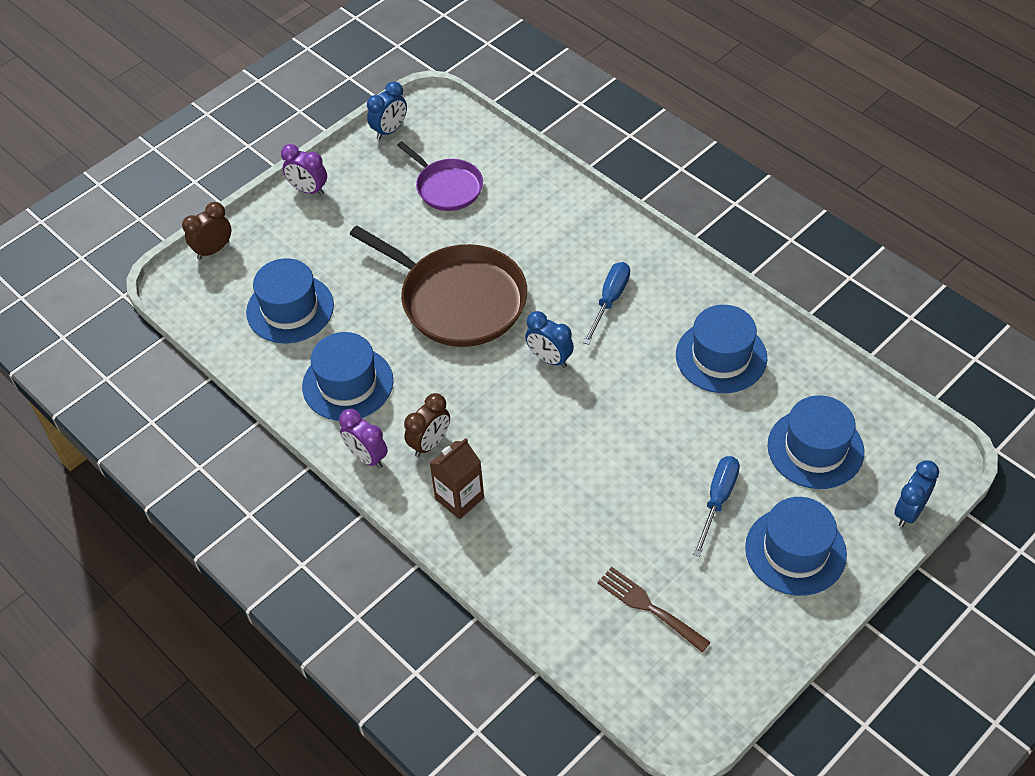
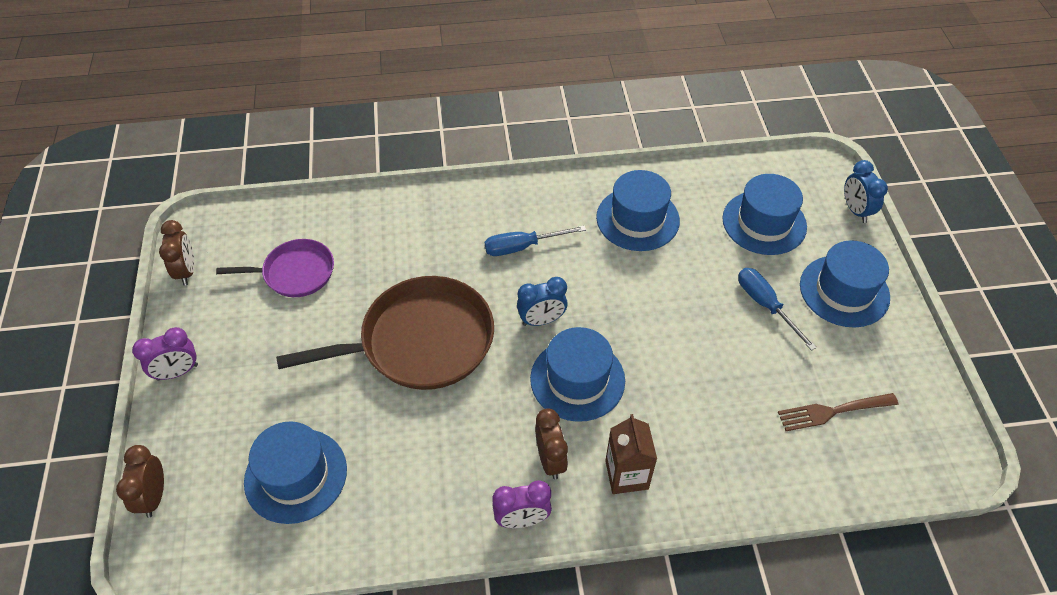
camera: 55 degrees left, 0 degrees up
(348, 384) = (427, 482): blue hat -> blue hat (577, 379)
(389, 130) = (186, 271): blue clock -> brown clock
(610, 300) = (522, 247): blue screwdriver -> blue screwdriver turned 75 degrees counterclockwise

